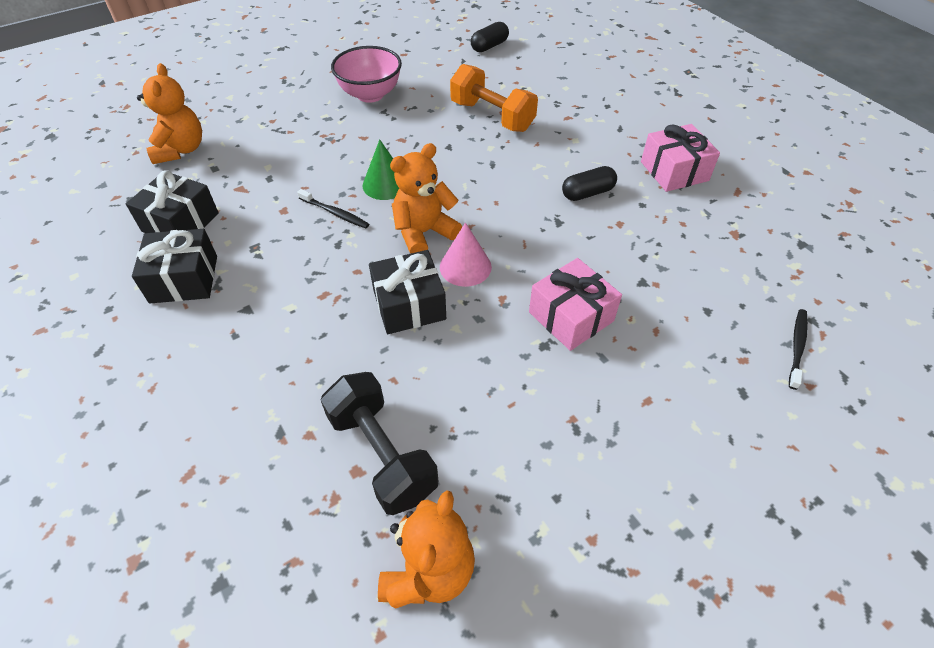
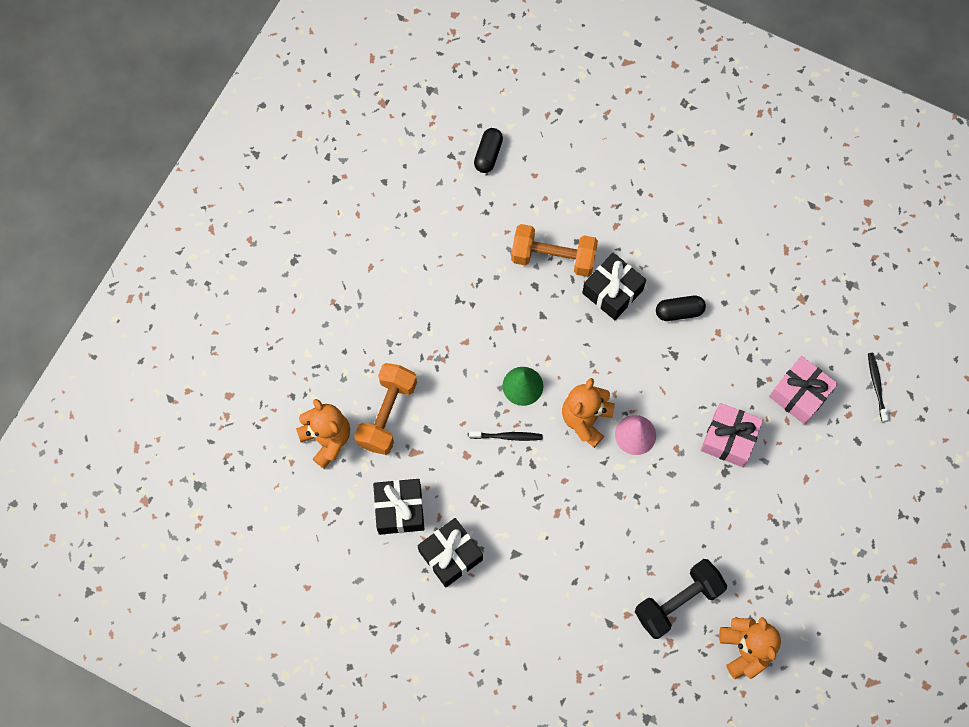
camera: 30 degrees left, 20 degrees up
(247, 154) = (387, 414): none -> orange dumbbell
(370, 94) = (430, 284): pink bowl -> none
(382, 454) = (677, 601): black dumbbell -> black dumbbell turned 60 degrees counterclockwise
(409, 305) = (619, 489): black gift -> black gift (612, 291)
(587, 193) = (679, 312): black capsule -> black capsule turned 45 degrees clockwise
(674, 171) = (730, 250): pink gift -> pink gift (799, 394)

